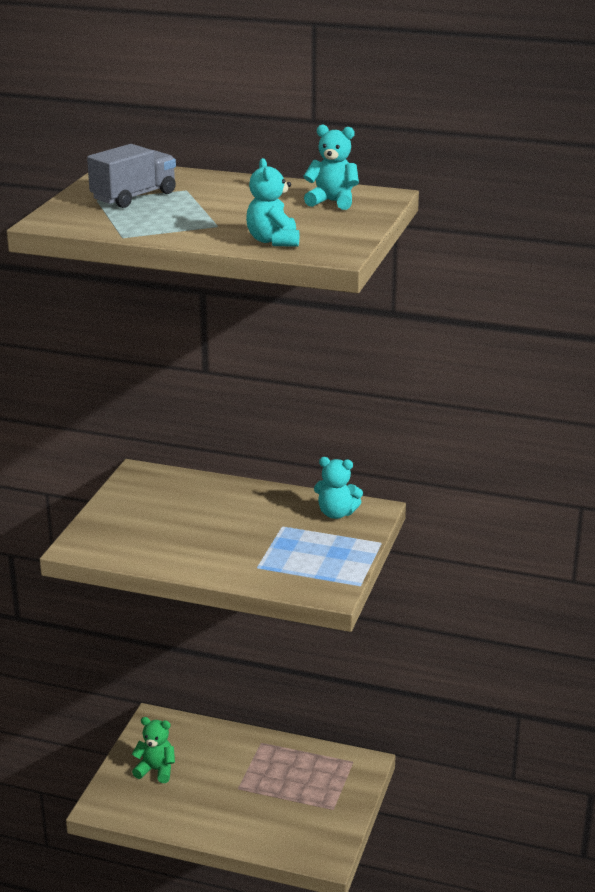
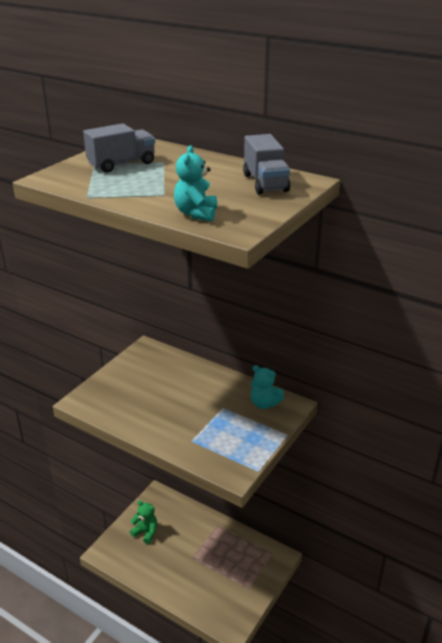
camera: 15 degrees right, 5 degrees up
(332, 202) = (265, 183): turquoise teddy bear -> grey truck

